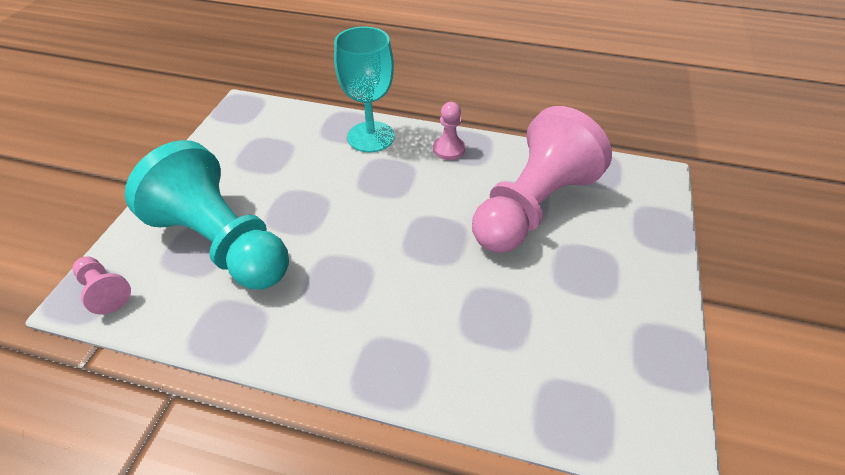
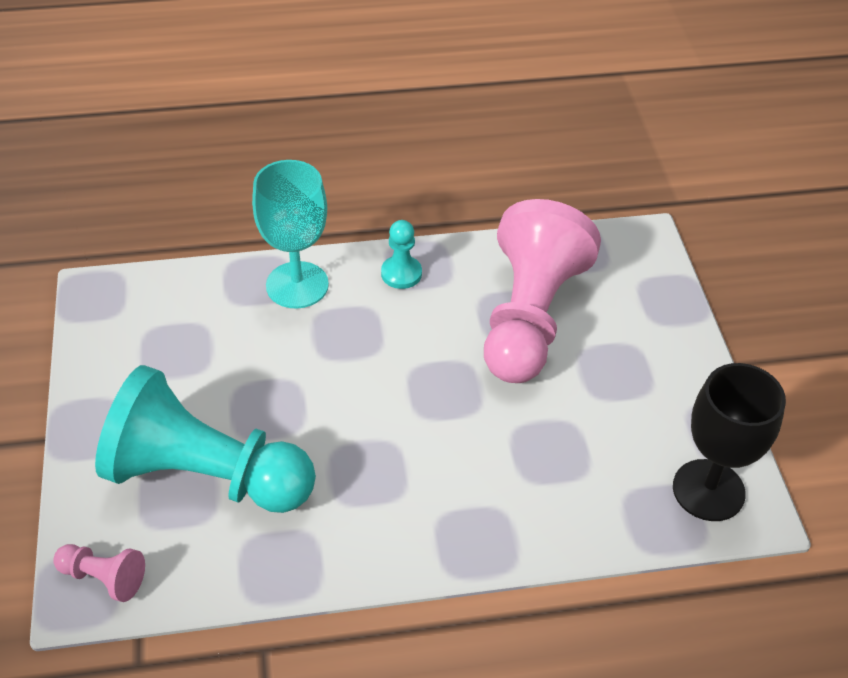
camera: 25 degrees left, 0 degrees up
(449, 149) = (401, 273): pink pawn -> turquoise pawn
(630, 407) = (708, 490): none -> black goblet

